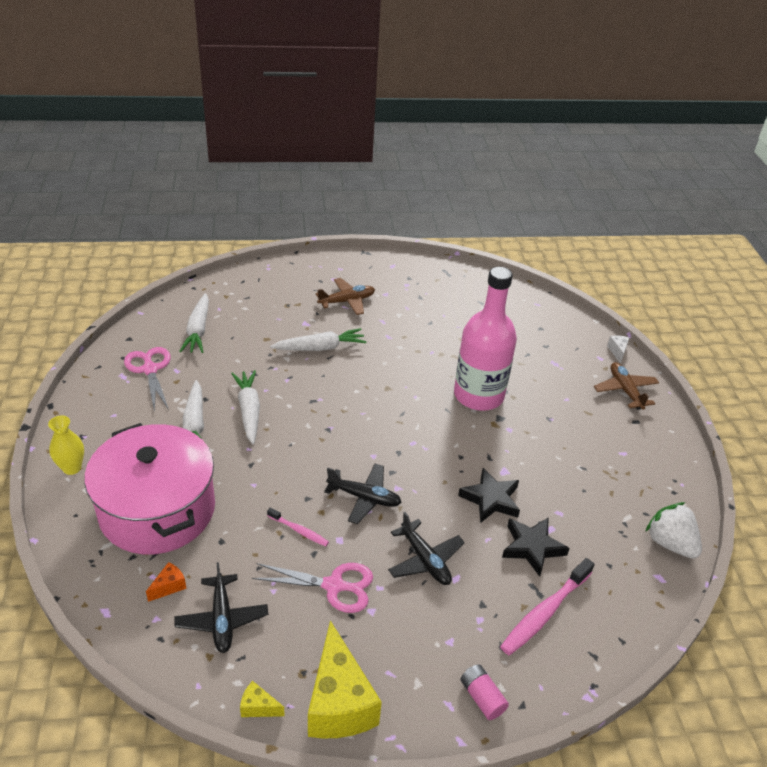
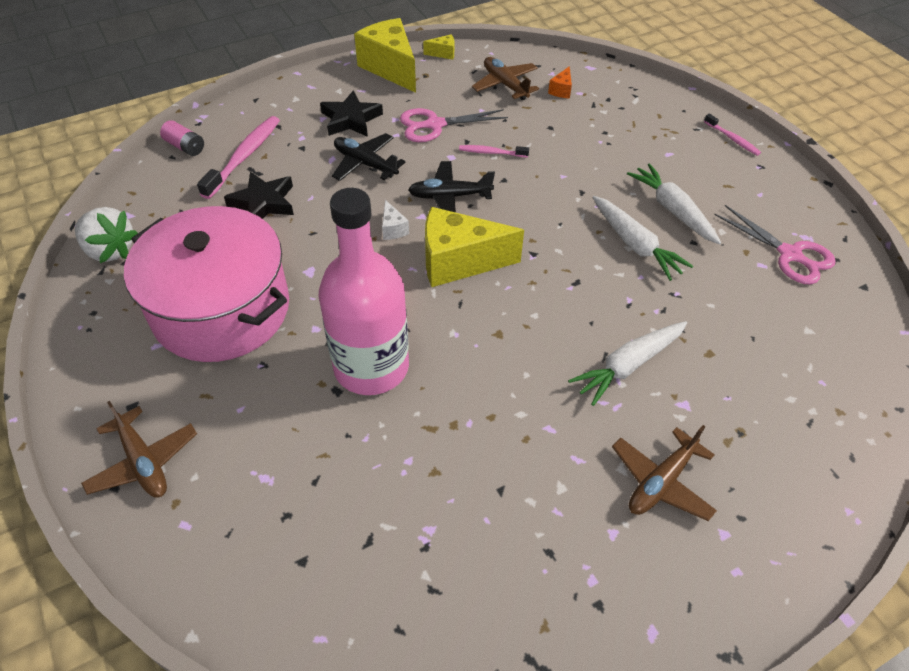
camera: 160 degrees right, 10 degrees up
(72, 468) = (732, 139): yellow vase -> pink toothbrush
(157, 510) = (624, 132): pink pot -> pink pot (221, 309)
(198, 330) = (805, 332): white carrot -> none
(222, 619) = (505, 85): black plane -> brown plane
(387, 441) = (459, 262): none -> yellow cheese
(482, 697) = (287, 95): pink battery -> pink battery (185, 147)
(490, 499) = (317, 235): black star -> black star (351, 119)
(617, 351) = (150, 555): white cheese -> white cheese (393, 229)

